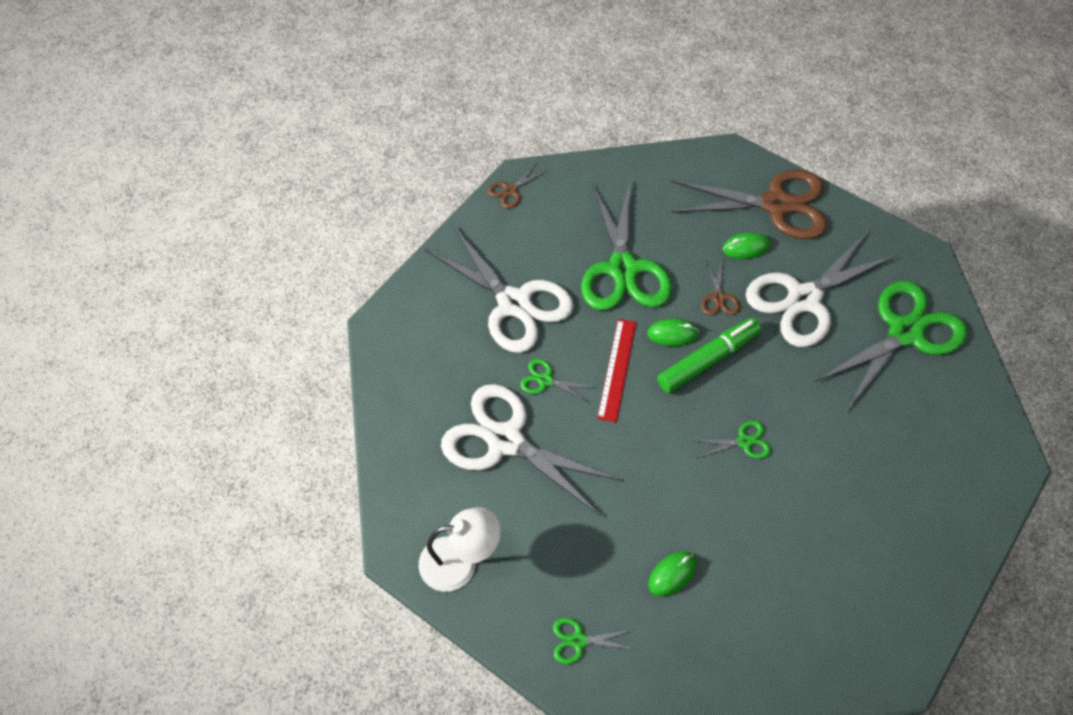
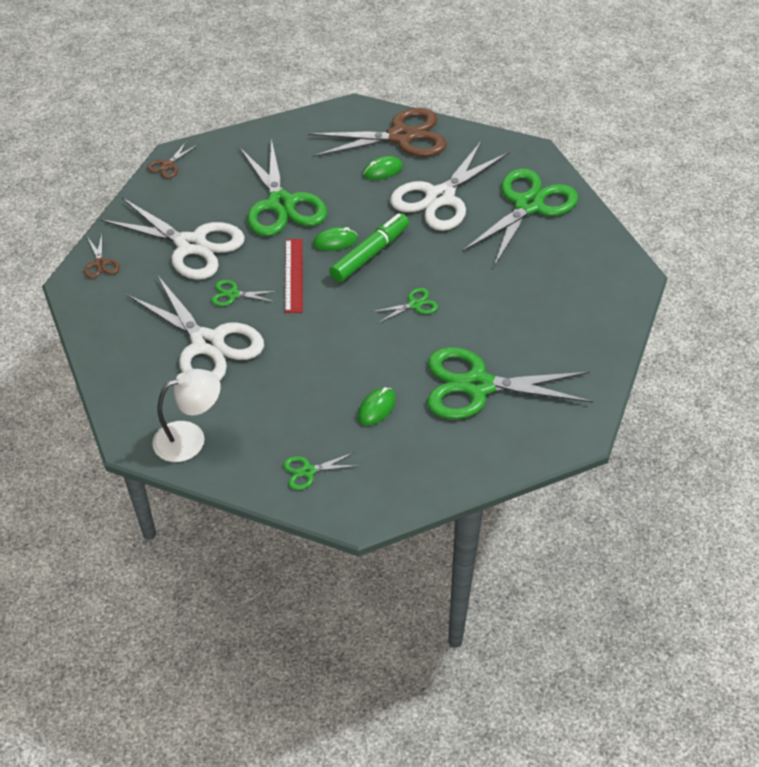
camera: 15 degrees left, 10 degrees down
(505, 440) = (208, 344): white scissors -> white scissors turned 150 degrees counterclockwise
(719, 298) = (368, 209): brown scissors -> brown scissors (100, 264)
(793, 572) = (477, 386): none -> green scissors

